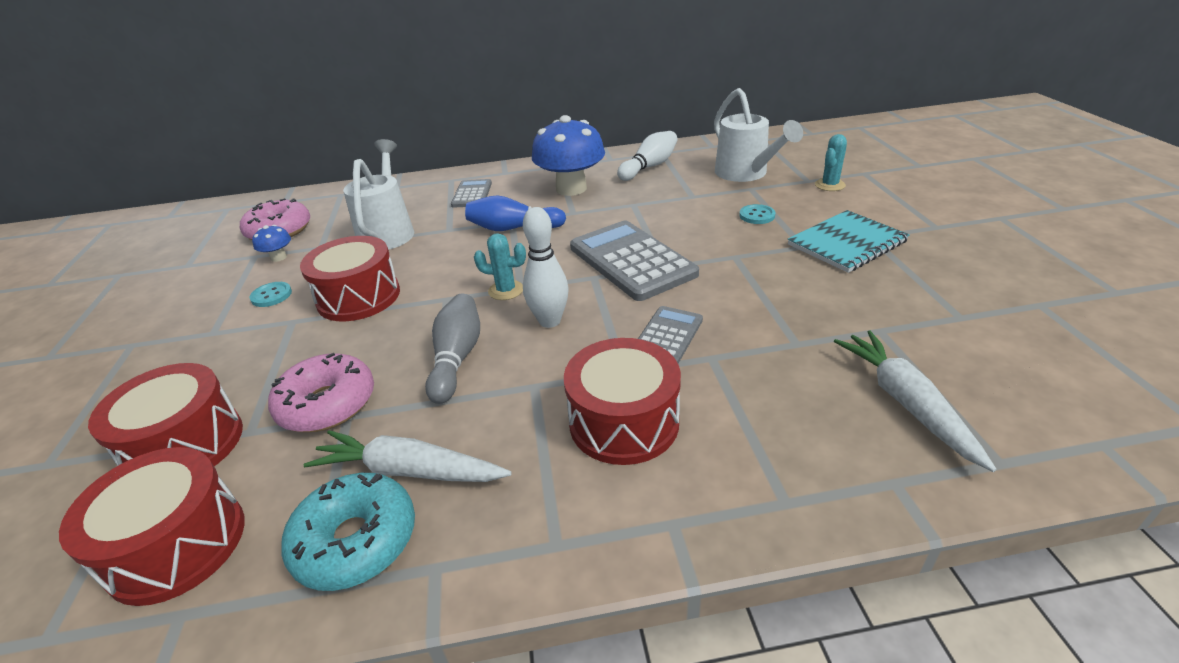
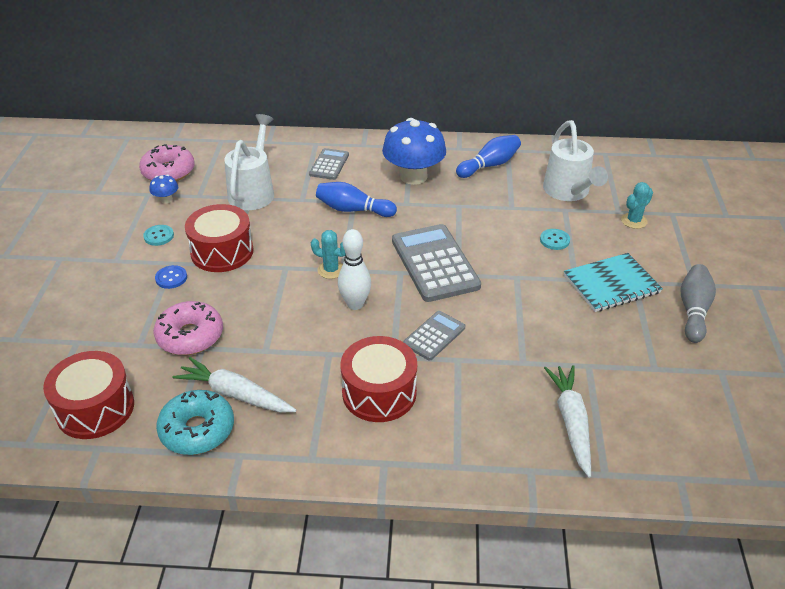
camera: 10 degrees right, 5 degrees up
(185, 445) = (98, 345): red drum -> none
(292, 338) = (171, 278): none -> blue button
(457, 358) = (282, 320): grey bowling pin -> grey bowling pin (693, 311)
(649, 167) = (489, 165): white bowling pin -> blue bowling pin

